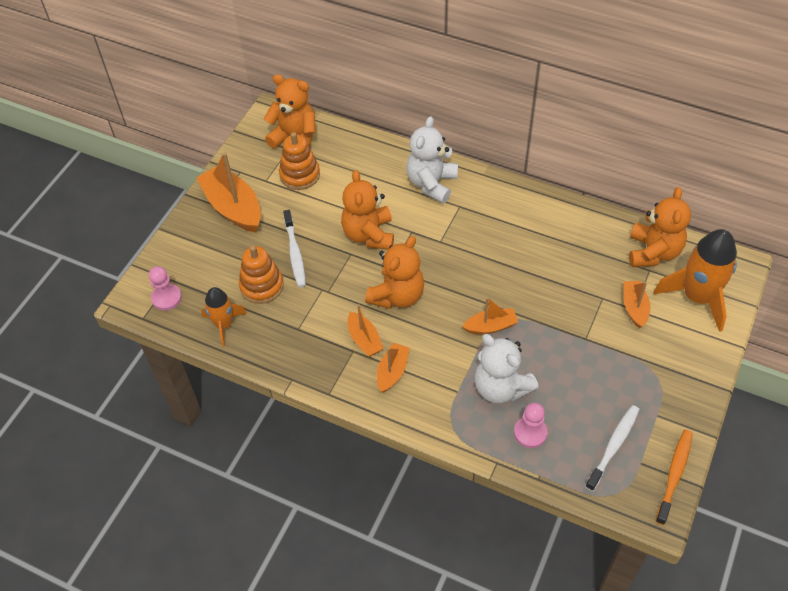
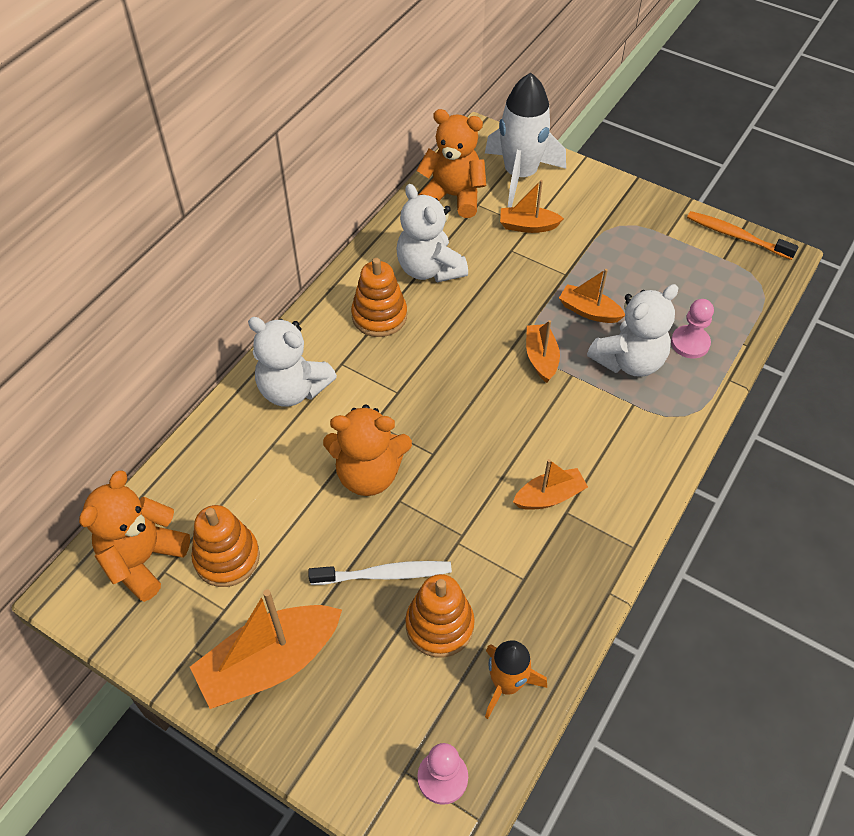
camera: 85 degrees left, 0 degrees up
(392, 372) = (602, 469): orange boat -> orange boat (589, 311)
(397, 295) = (481, 451): orange teddy bear -> none
(509, 221) = (379, 316): none -> orange stacking toy
(565, 246) = (429, 269): none -> white teddy bear
(613, 446) = (705, 276): white toothbrush -> none
(697, 297) = (520, 175): orange rocket -> white rocket

